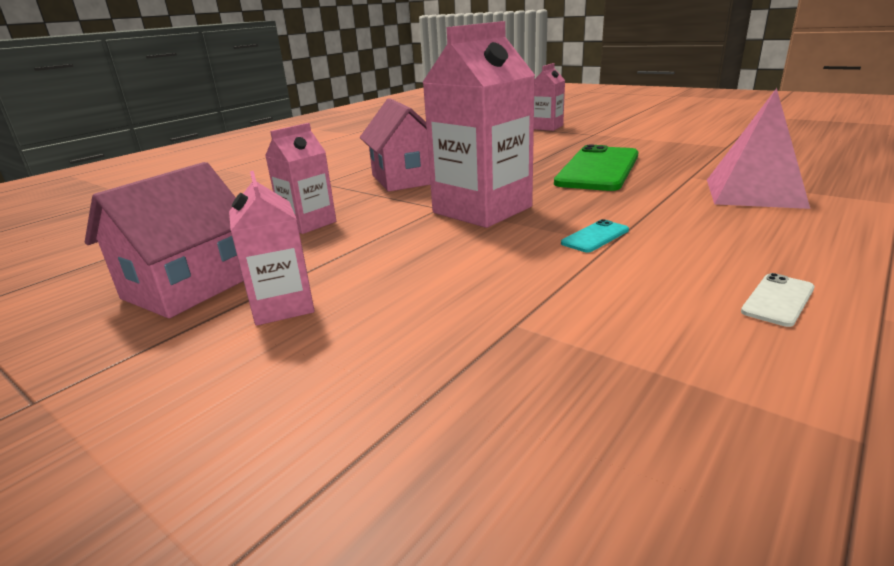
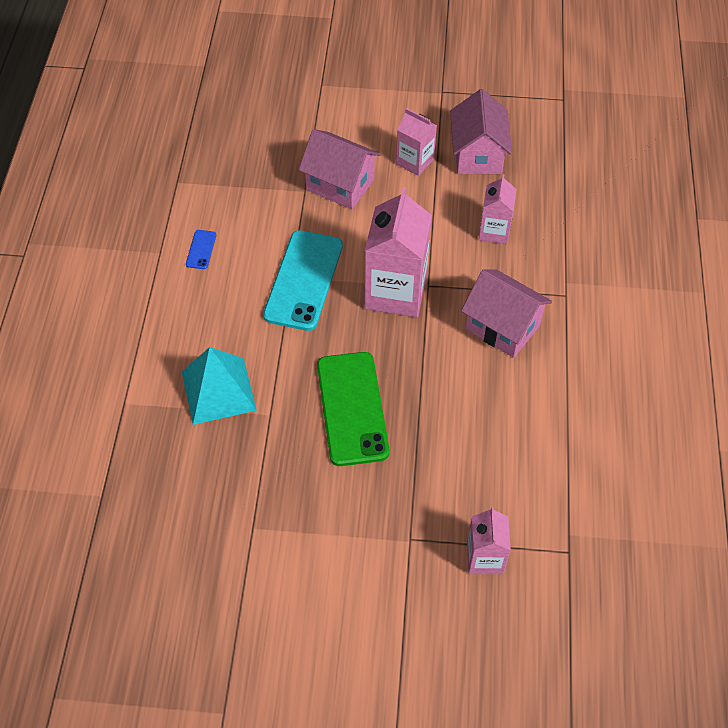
camera: 145 degrees right, 30 degrees up
(441, 313) = (340, 185): none -> pink house
(595, 237) = (304, 280): turquoise phone -> turquoise phone, size x2.42
(754, 193) = (218, 391): pink pyramid -> turquoise pyramid
(778, 300) = (201, 249): white phone -> blue phone

